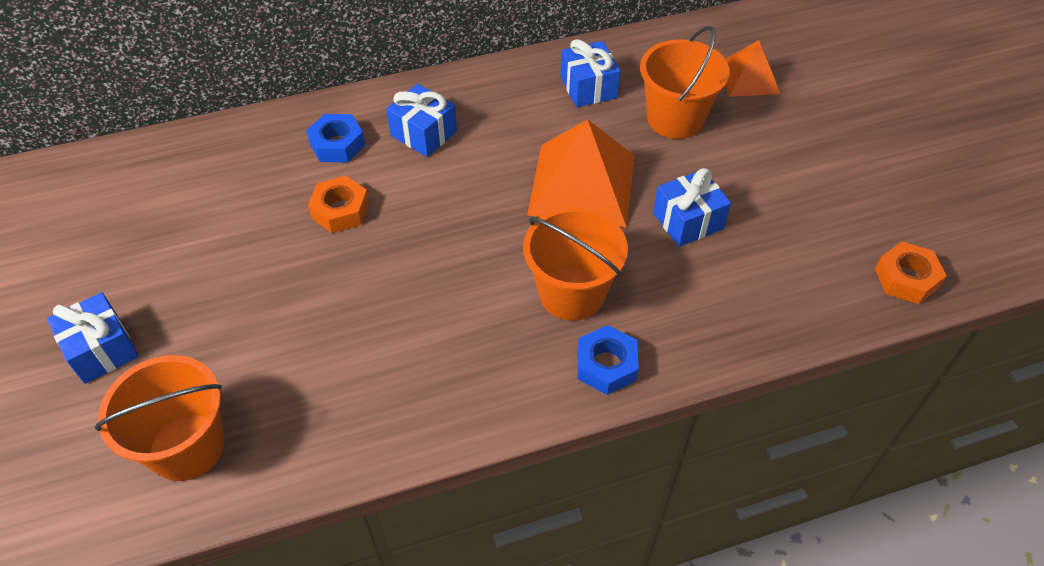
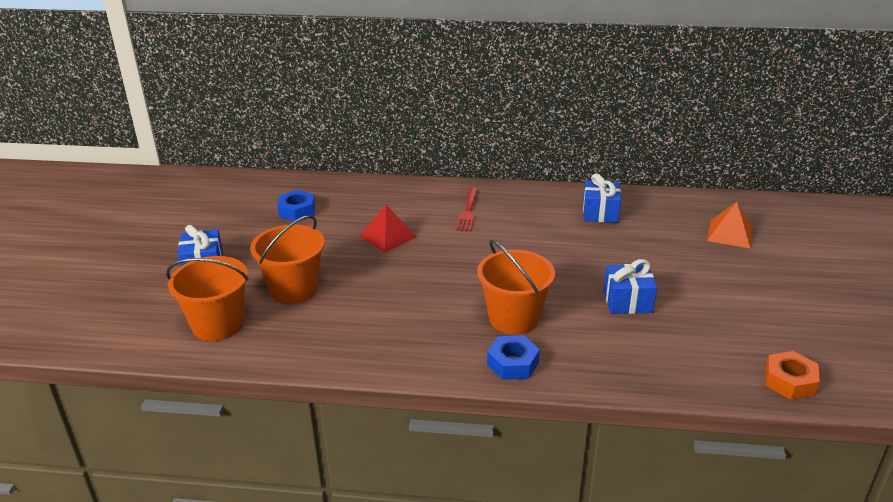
camera: 25 degrees right, 20 degrees down
(337, 144) = (408, 204): blue nut -> blue nut (297, 211)
(340, 210) = (388, 236): orange nut -> red pyramid
(424, 133) = (468, 211): blue gift -> red fork
(582, 184) = (560, 262): orange pyramid -> none
(675, 119) = (655, 243): orange bucket -> orange bucket (294, 289)

